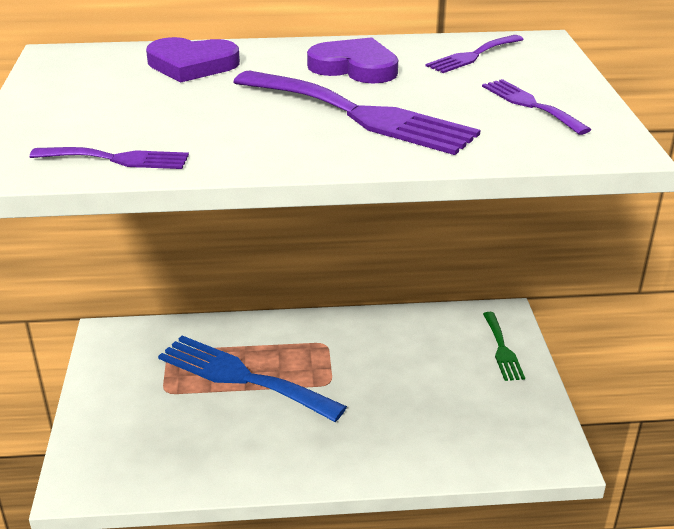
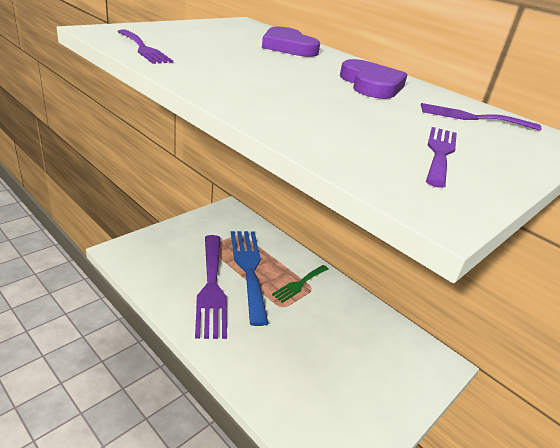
camera: 45 degrees right, 0 degrees up
(359, 114) = (305, 96): purple fork -> purple fork (211, 288)
(502, 349) = (409, 379): green fork -> green fork (299, 284)

